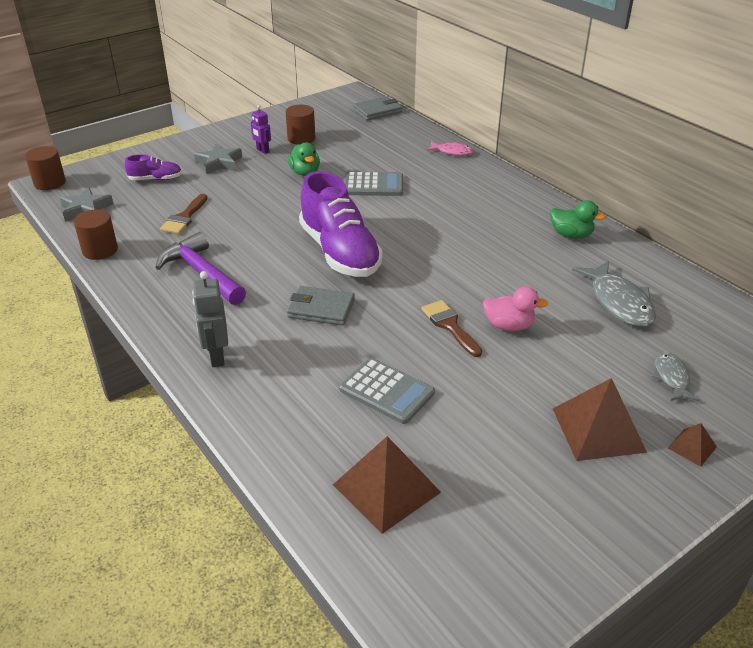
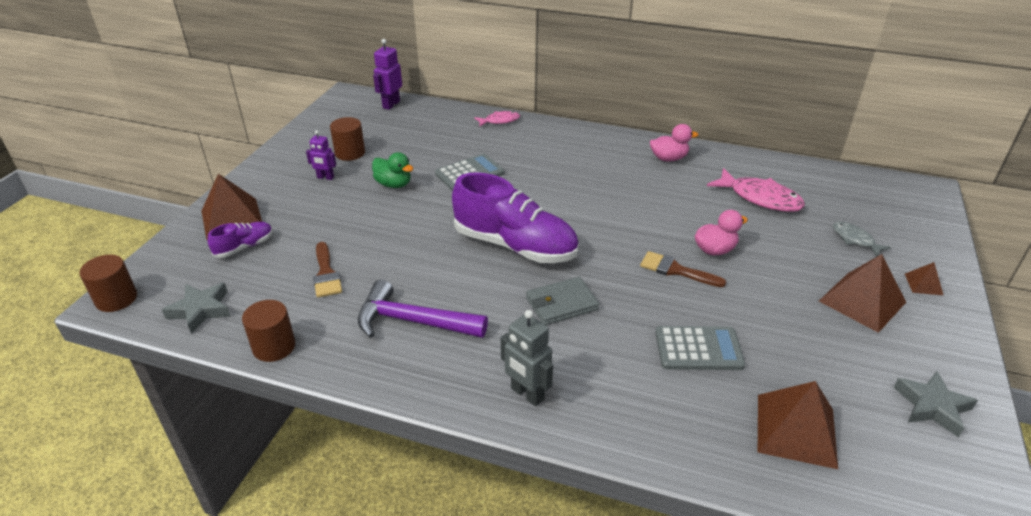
camera: 35 degrees left, 0 degrees up
(169, 157) = (231, 218): none -> brown pyramid
(219, 163) = (295, 205): grey star -> grey star (932, 406)
(377, 111) = (391, 104): grey wallet -> purple robot
(571, 235) = (668, 158): green duck -> pink duck
(618, 302) = (760, 198): grey fish -> pink fish

